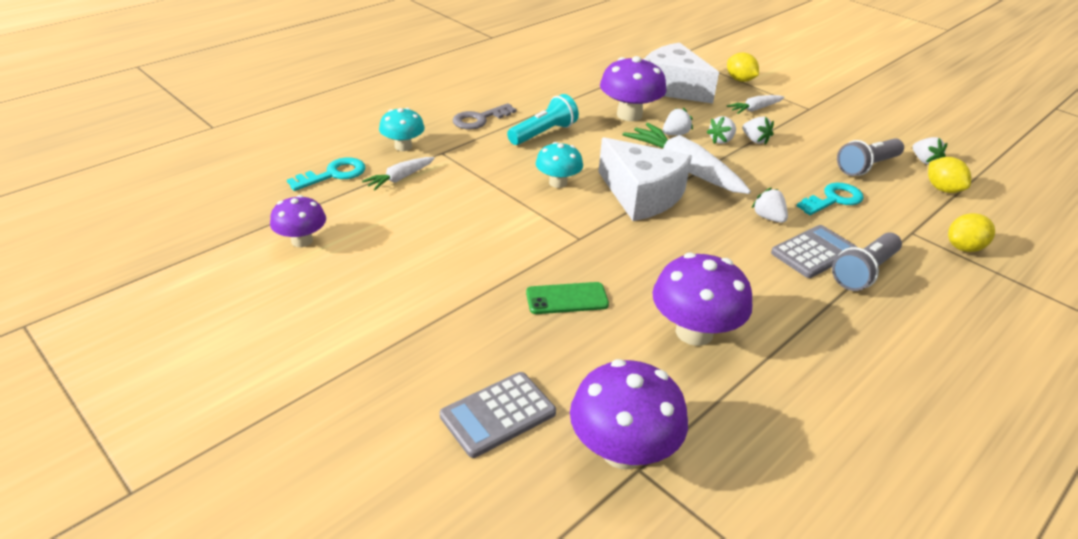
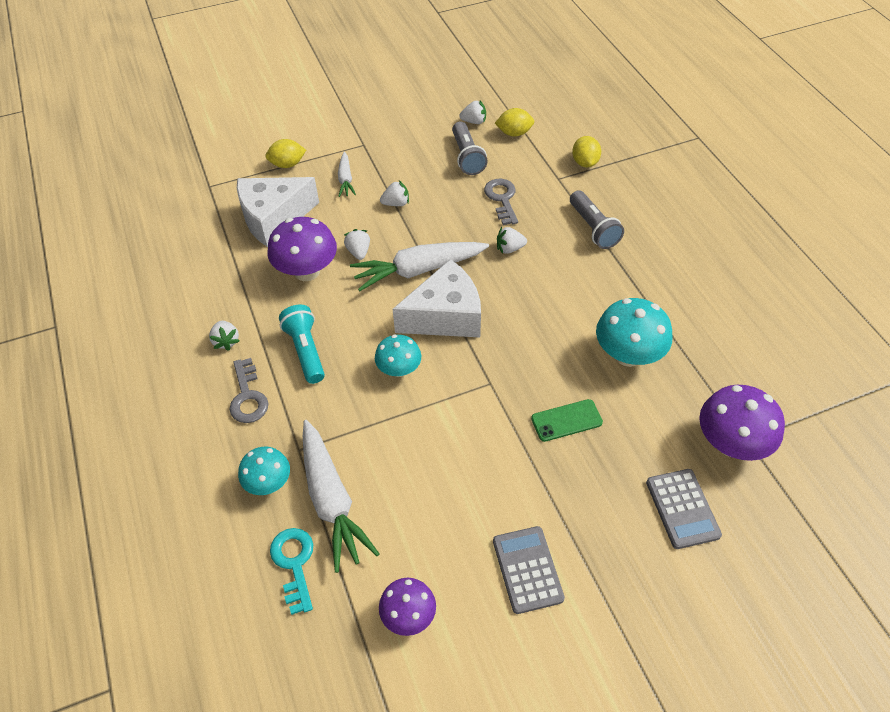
camera: 65 degrees left, 15 degrees up
(400, 178) = (332, 500): white carrot -> white carrot, size x1.93
(567, 299) = (566, 420): green phone -> green phone turned 60 degrees clockwise
(694, 332) = (628, 354): purple mushroom -> turquoise mushroom
(721, 140) = (385, 225): white strawberry -> white strawberry (226, 341)
(814, 252) = (562, 244): grey calculator -> grey calculator (527, 569)
(833, 199) = (502, 199): turquoise key -> grey key

